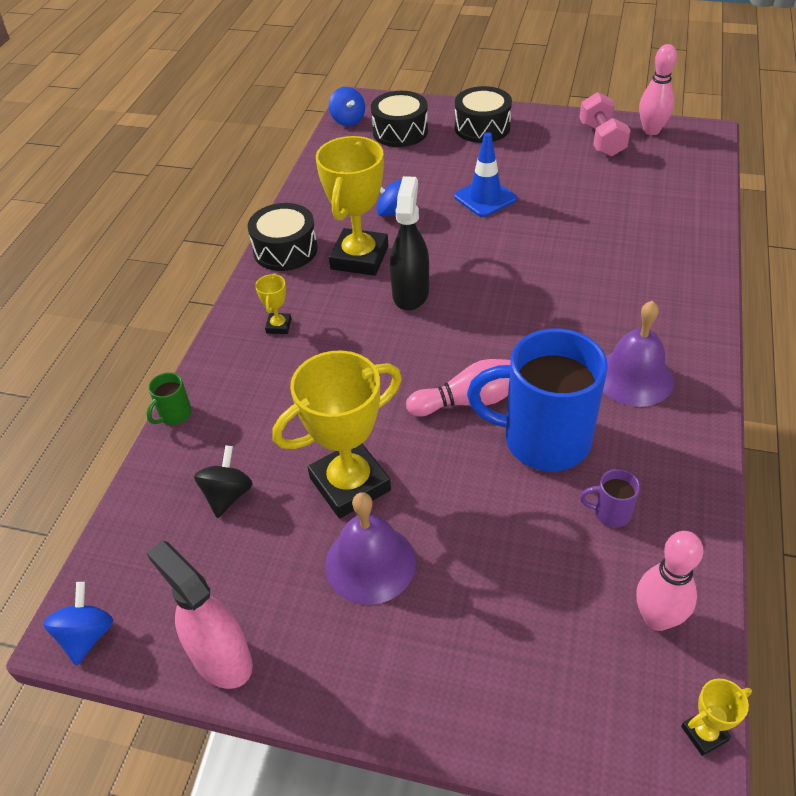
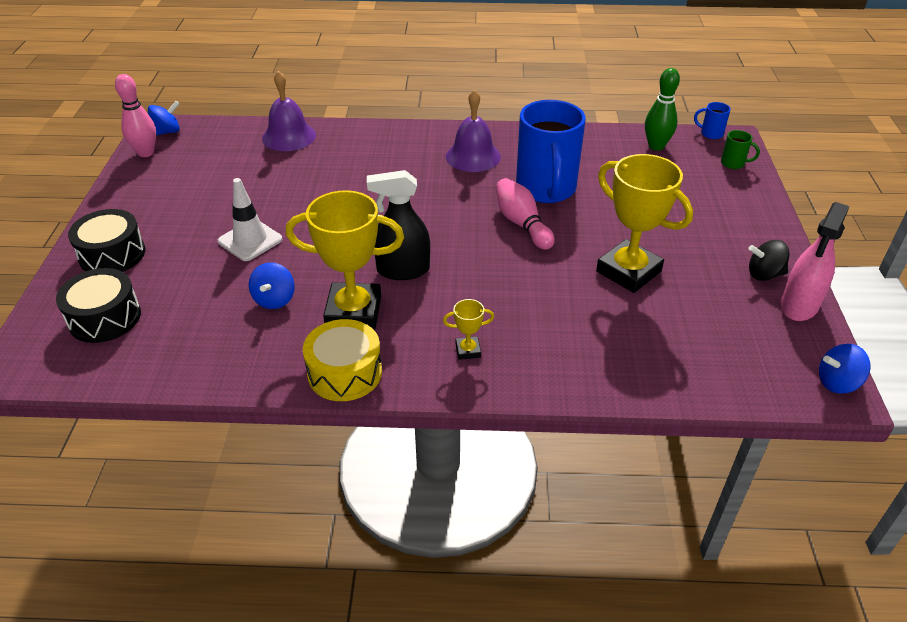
camera: 105 degrees left, 5 degrees down
(174, 415) = (608, 397): green mug -> green mug (733, 163)
(227, 495) = (674, 336): black spinning top -> black spinning top (764, 274)
(285, 250) = (345, 372): black drum -> yellow drum
(348, 120) = (62, 371): blue spinning top -> blue spinning top (167, 132)
(370, 563) = (687, 251): purple bell -> purple bell (289, 136)
(485, 198) = (250, 240): blue traffic cone -> white traffic cone
(601, 140) = (156, 178): pink dumbbell -> none
(610, 513) = (593, 162): purple mug -> none
(657, 618) = (656, 146): pink bowling pin -> green bowling pin
(704, 733) = (710, 133): yellow trophy -> blue mug

